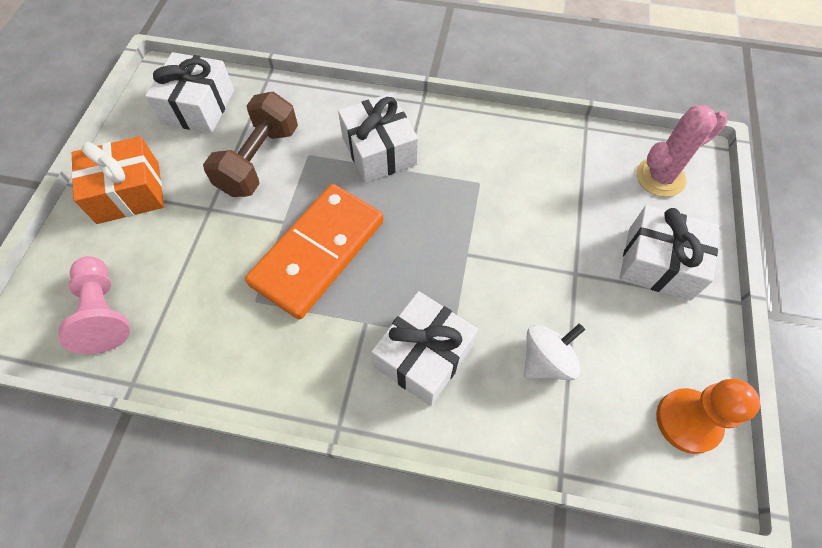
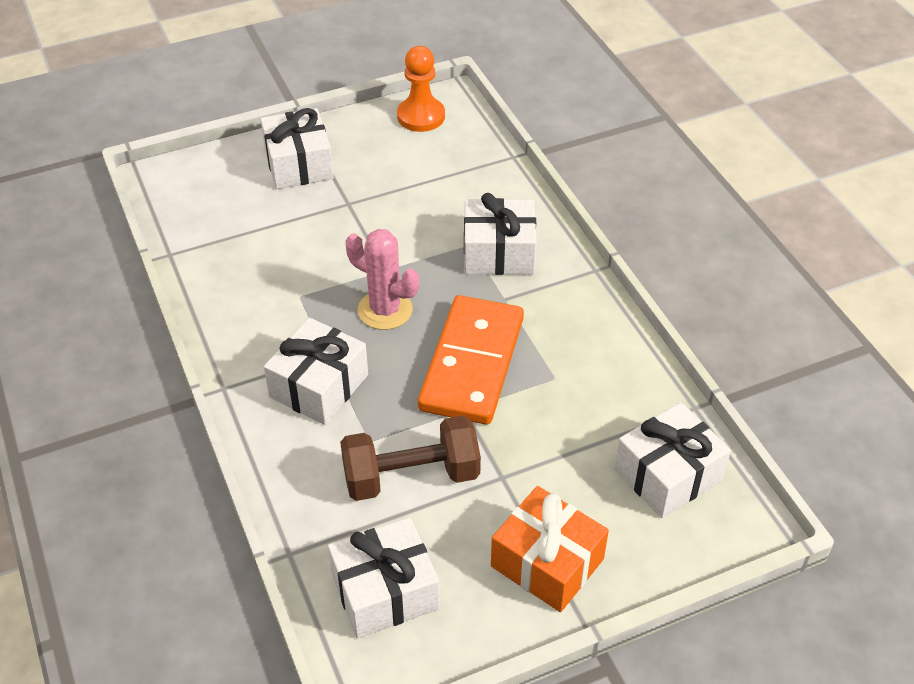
camera: 125 degrees left, 15 degrees down
(104, 312) = (668, 474): pink pawn -> white gift
(318, 253) = (471, 363): orange domino -> orange domino turned 75 degrees counterclockwise
(546, 360) = (439, 191): white spinning top -> none
(660, 177) = (200, 189): pink cactus -> pink cactus (385, 310)

